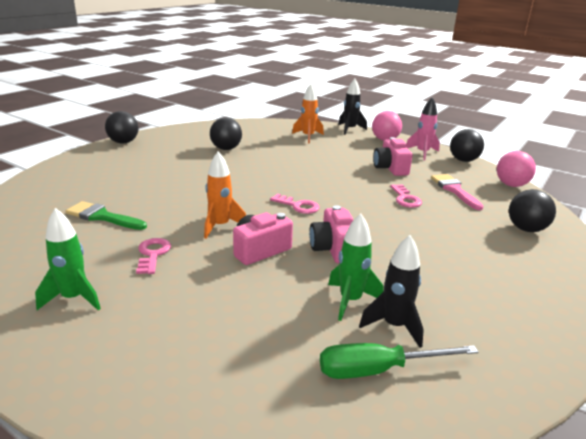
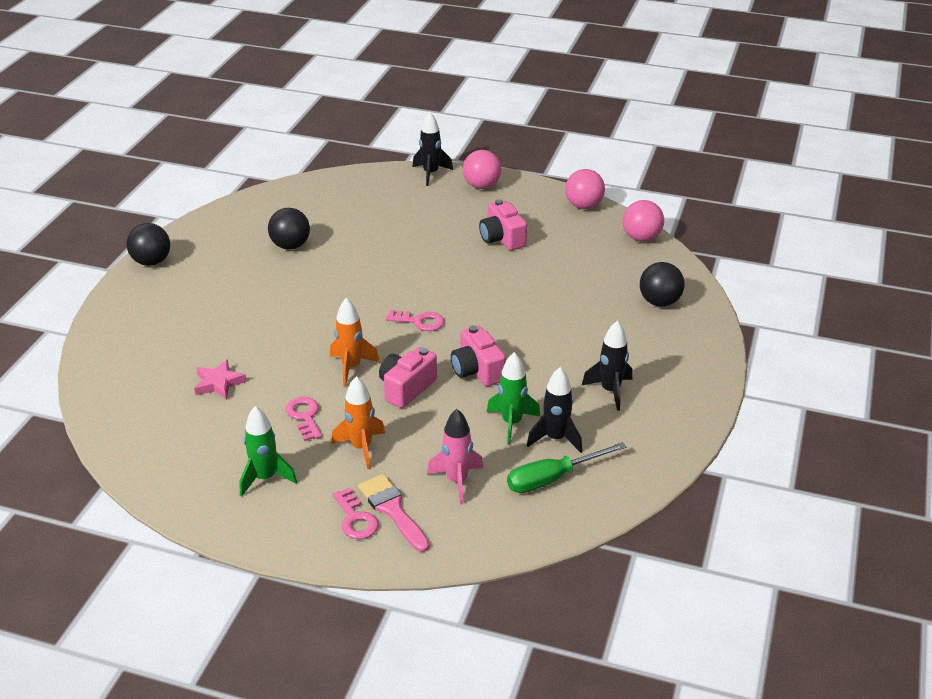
camera: 15 degrees left, 10 degrees up
(102, 217) = (219, 383): green brush -> pink star
(308, 137) = (383, 200): orange rocket -> orange rocket (361, 448)
(405, 199) = (530, 285): pink key -> pink key (355, 519)
(422, 153) = (533, 202): pink rocket -> pink rocket (457, 481)
(454, 190) = (581, 260): pink brush -> pink brush (392, 510)
(463, 160) = (583, 206): black ball -> pink ball
(466, 292) = (610, 391): none -> black rocket

